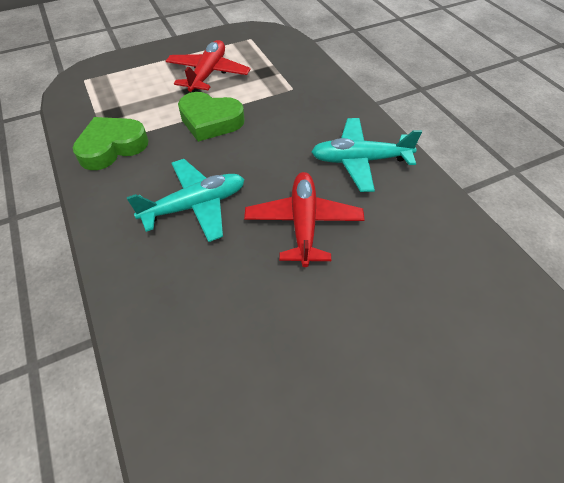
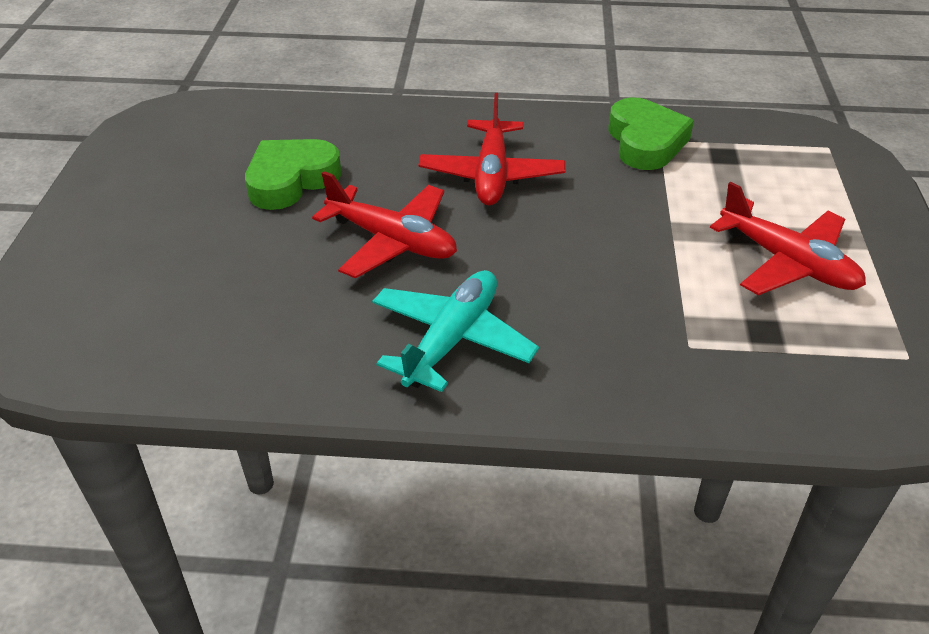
camera: 120 degrees right, 10 degrees down
(195, 206) = (491, 175): turquoise plane -> red plane
(210, 121) = (650, 229): green heart -> green heart (291, 180)

